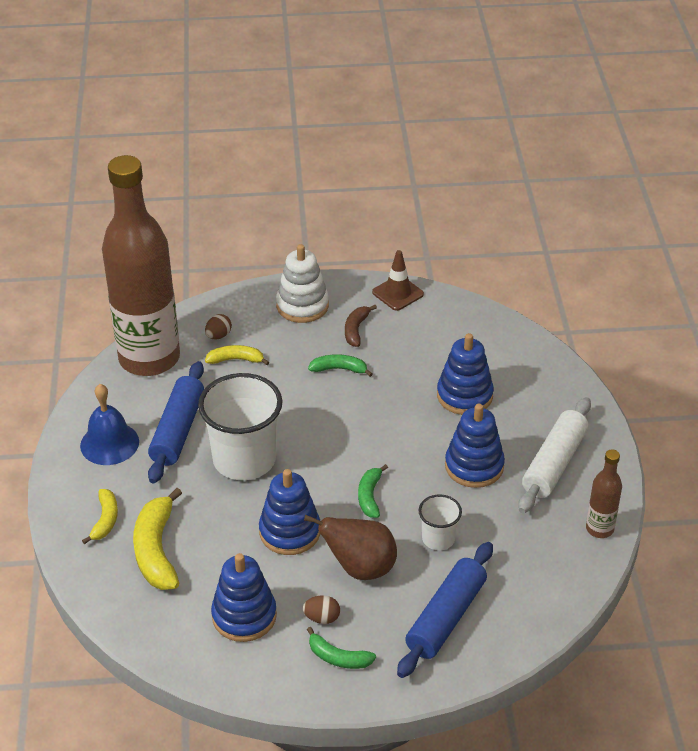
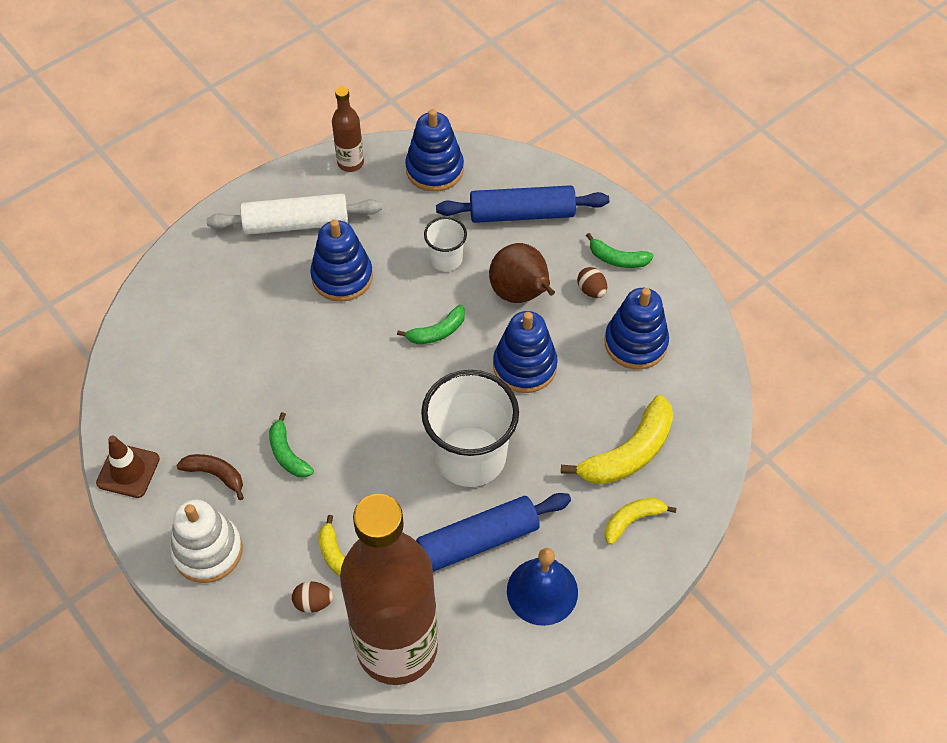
camera: 125 degrees left, 15 degrees up
(338, 657) = (617, 259): green banana -> green banana turned 120 degrees clockwise
(356, 330) = (215, 475): brown banana -> brown banana turned 135 degrees counterclockwise
(464, 395) = (253, 329): blue stacking toy -> blue stacking toy (434, 169)

